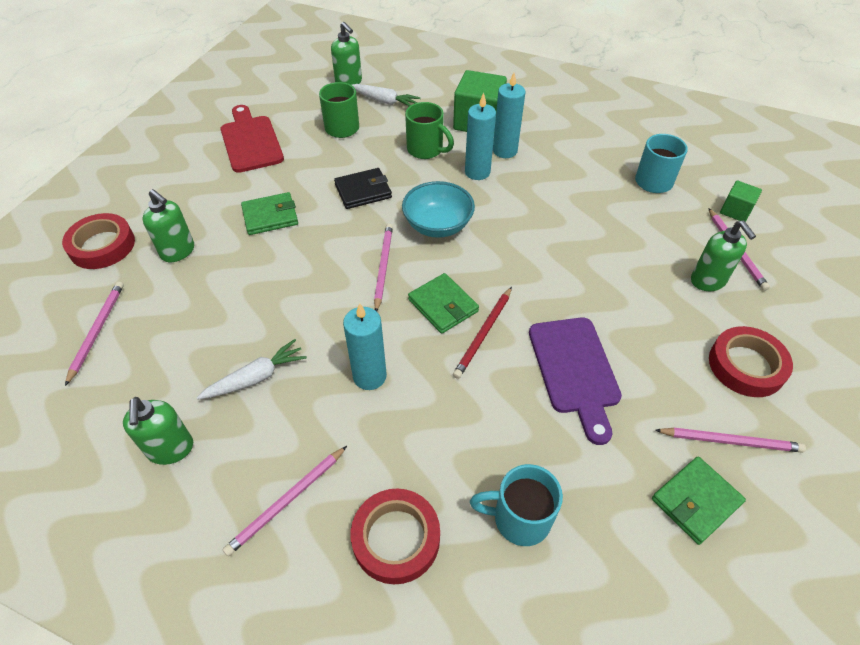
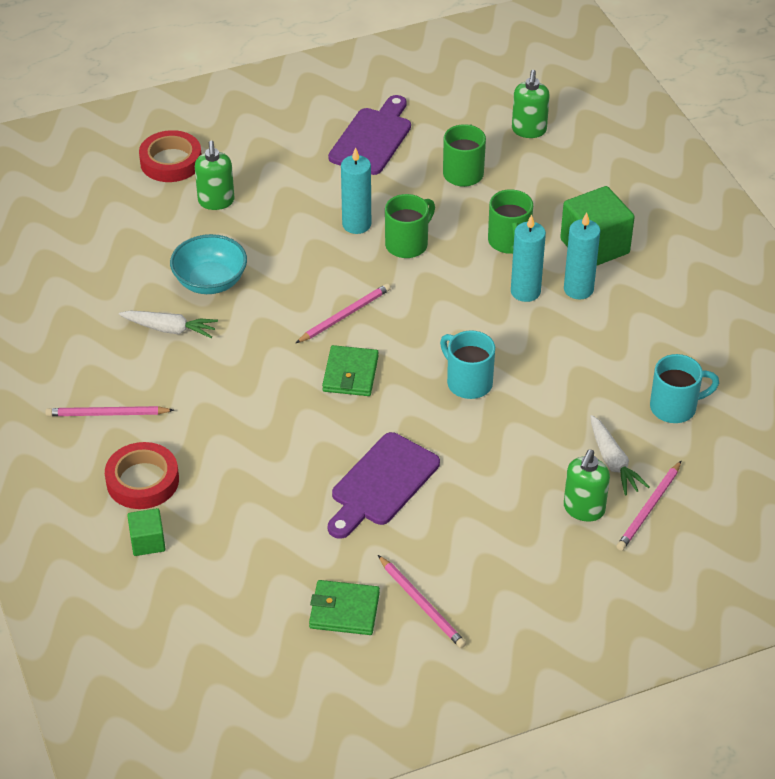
camera: 45 degrees right, 5 degrees down
(97, 331) = (108, 226): pink pencil -> none
(171, 449) = (76, 335): green soap dispenser -> none
(251, 141) = (372, 138): red cutting board -> purple cutting board
(270, 216) = (311, 217): green wallet -> none
(363, 191) = (408, 244): black wallet -> green mug
(369, 376) = (240, 382): turquoise candle -> turquoise candle (356, 224)
(385, 101) = (536, 171): white carrot -> white carrot (613, 462)
(438, 225) = (429, 313): turquoise bowl -> turquoise bowl (210, 281)
(483, 334) = (352, 413): red pencil -> none
(519, 518) = (224, 529): turquoise mug -> turquoise mug (468, 382)
(735, 211) = (707, 482): green cube -> green cube (147, 542)
(746, 366) = (512, 578): red tape -> none

